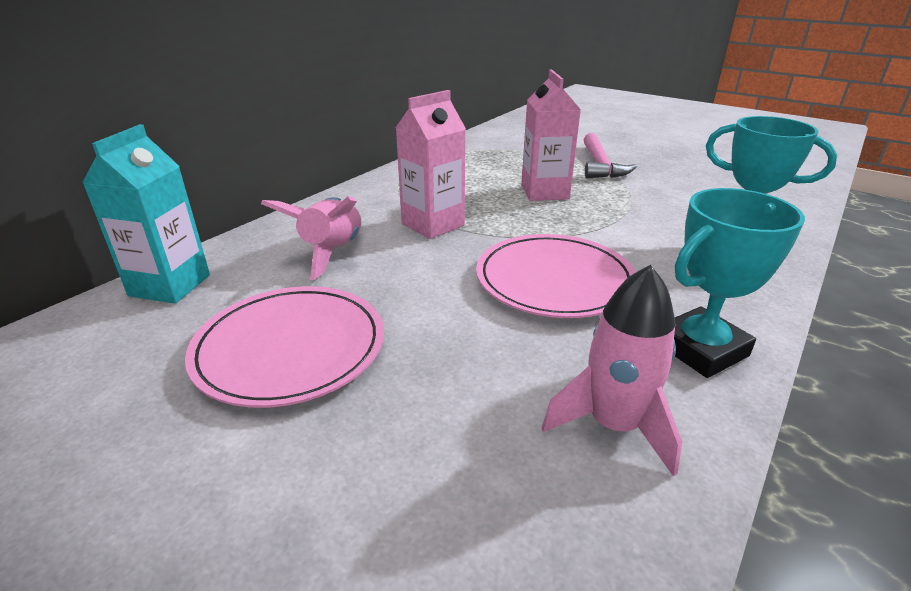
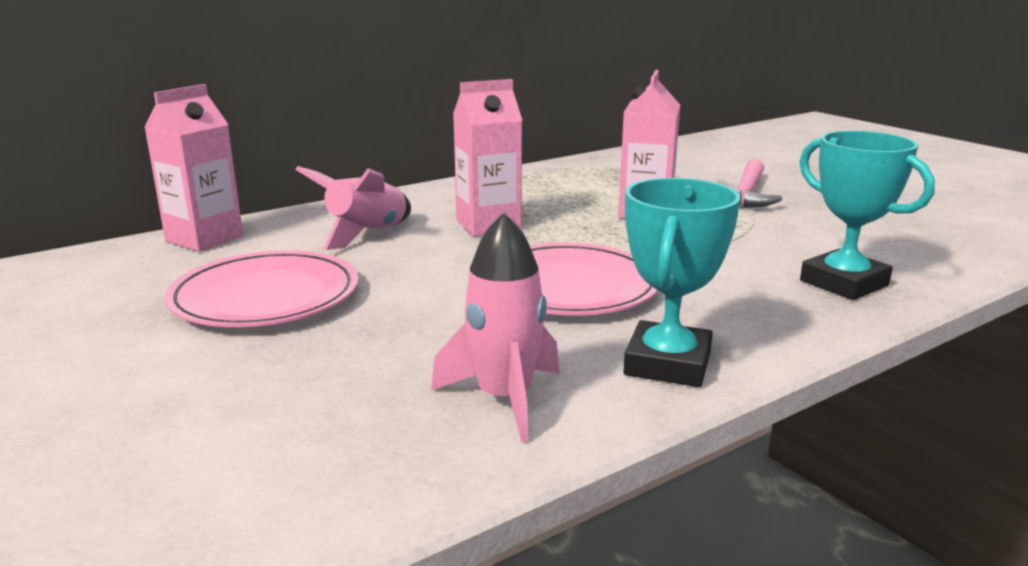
camera: 20 degrees right, 10 degrees down
(170, 285) = (204, 239): turquoise carton -> pink carton
(700, 349) = (667, 364): turquoise trophy -> turquoise trophy turned 60 degrees counterclockwise

